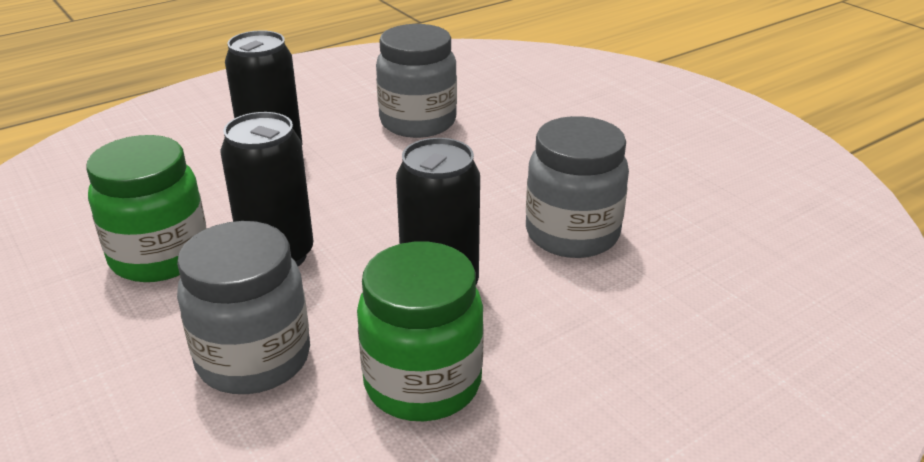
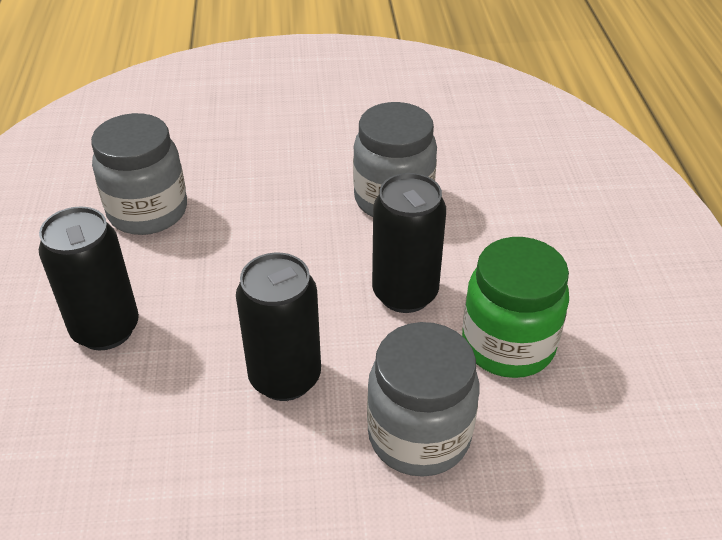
camera: 60 degrees left, 10 degrees up
(160, 257) = (215, 466): green jar -> none

